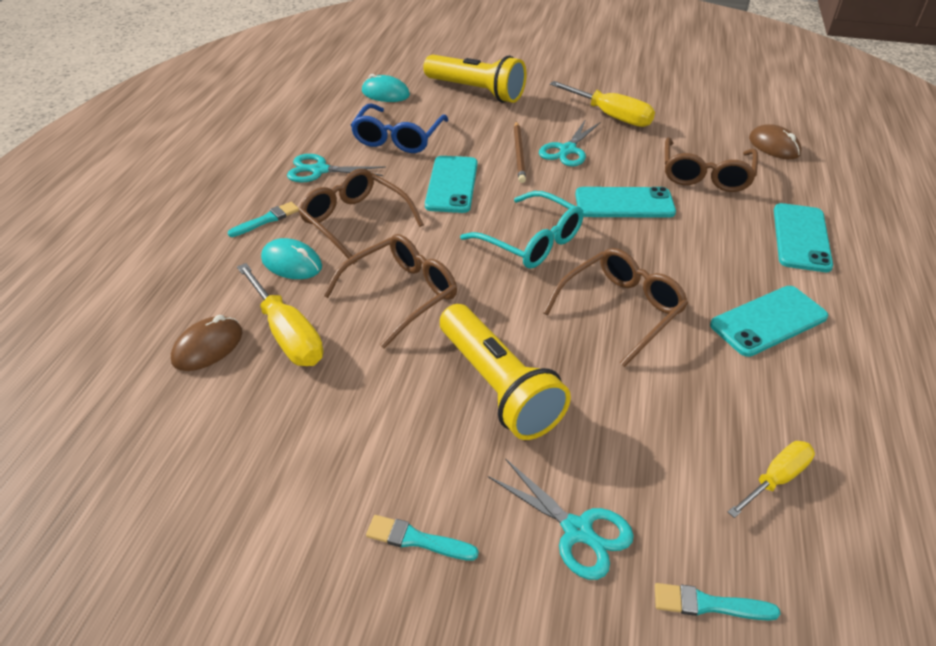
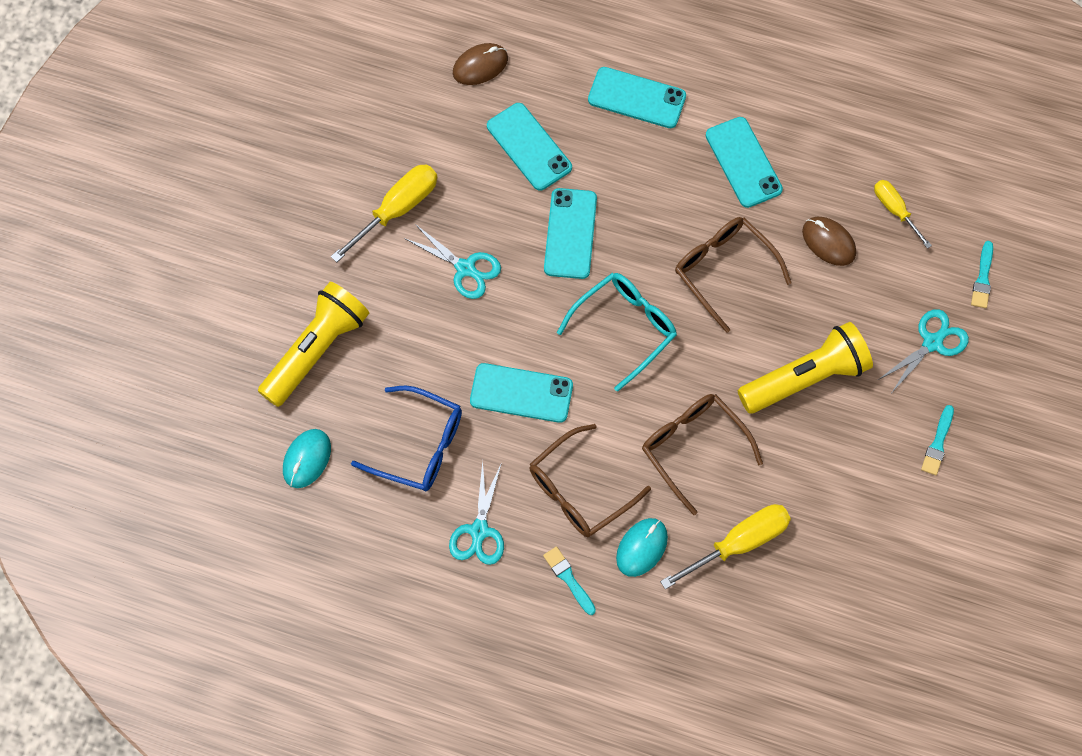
camera: 85 degrees left, 25 degrees up
(208, 347) = (751, 609): brown mouse -> brown mouse (828, 242)
(519, 154) = (468, 319): brown pencil -> none
(705, 175) = (529, 147): brown glasses -> turquoise phone

